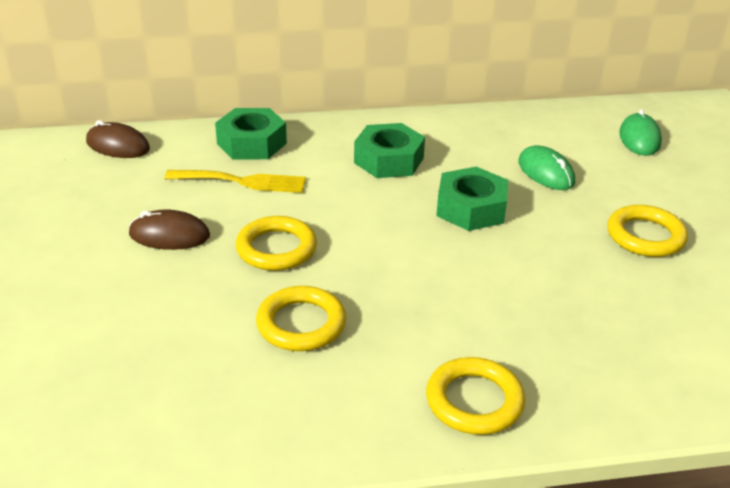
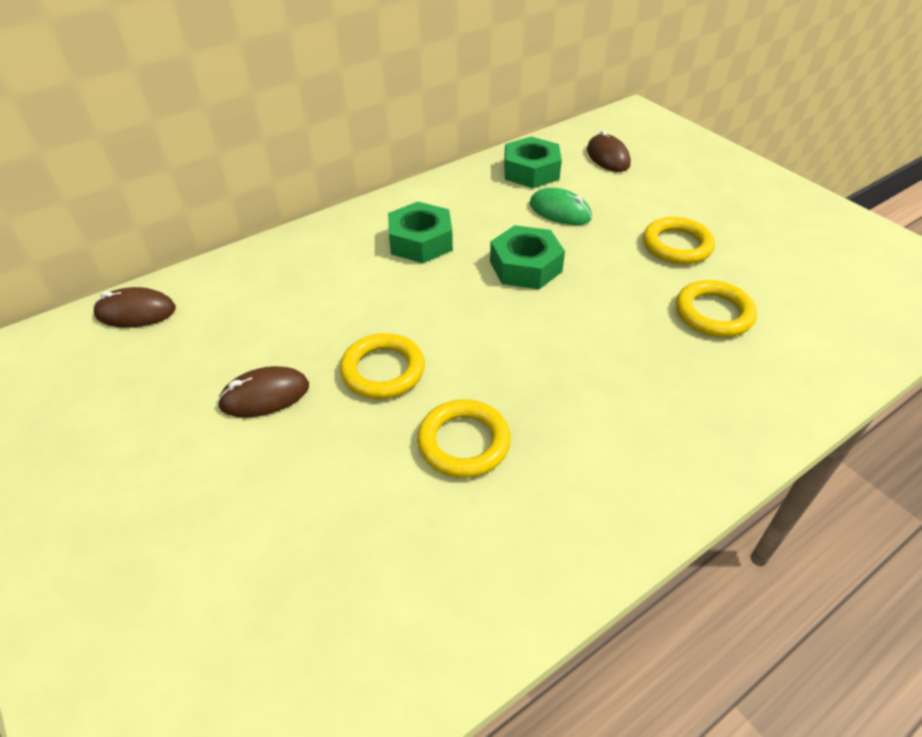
camera: 25 degrees left, 10 degrees up
(243, 181) = (298, 309): yellow fork -> none
(251, 143) = (278, 265): green nut -> green nut (531, 171)
(474, 401) = (665, 457): yellow ring -> yellow ring (713, 313)
(639, 138) = (607, 157): green mouse -> brown mouse

